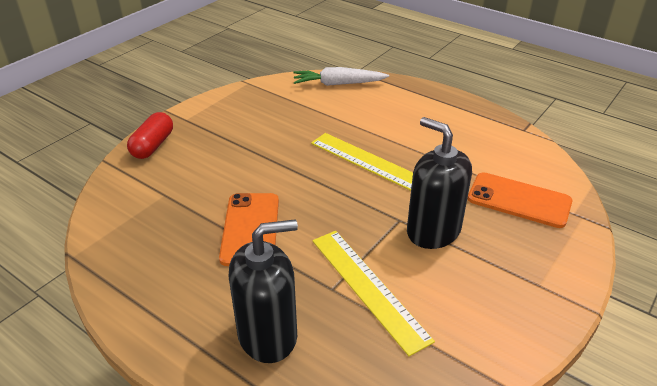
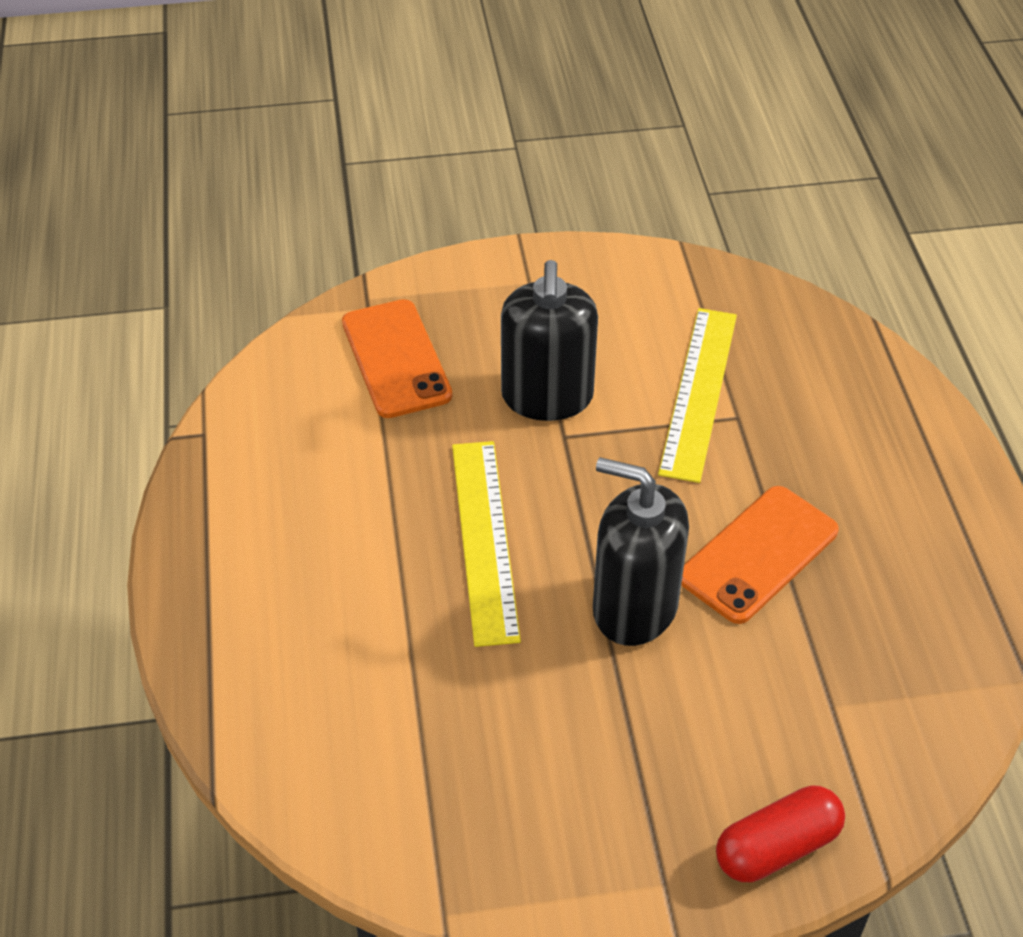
camera: 135 degrees left, 10 degrees up
(268, 335) = (851, 419): black soap dispenser -> black soap dispenser (634, 607)
(338, 84) = (293, 758): white carrot -> none

